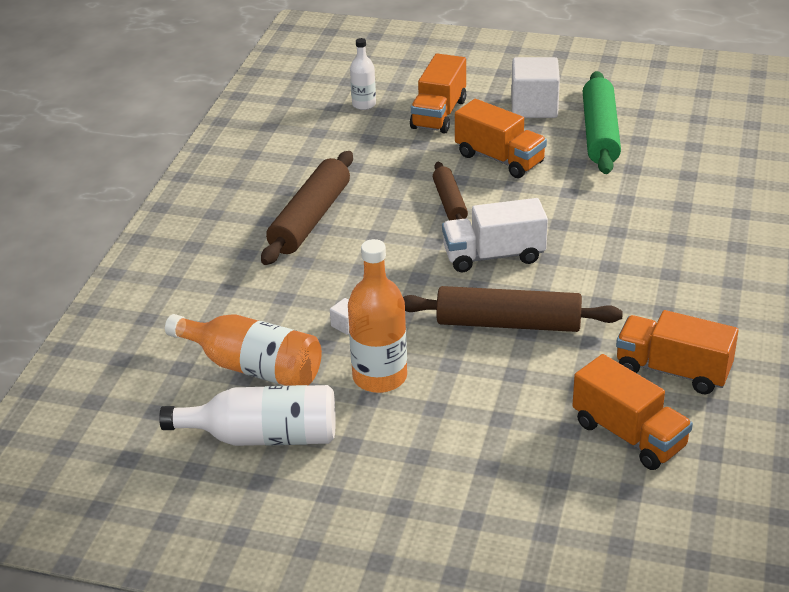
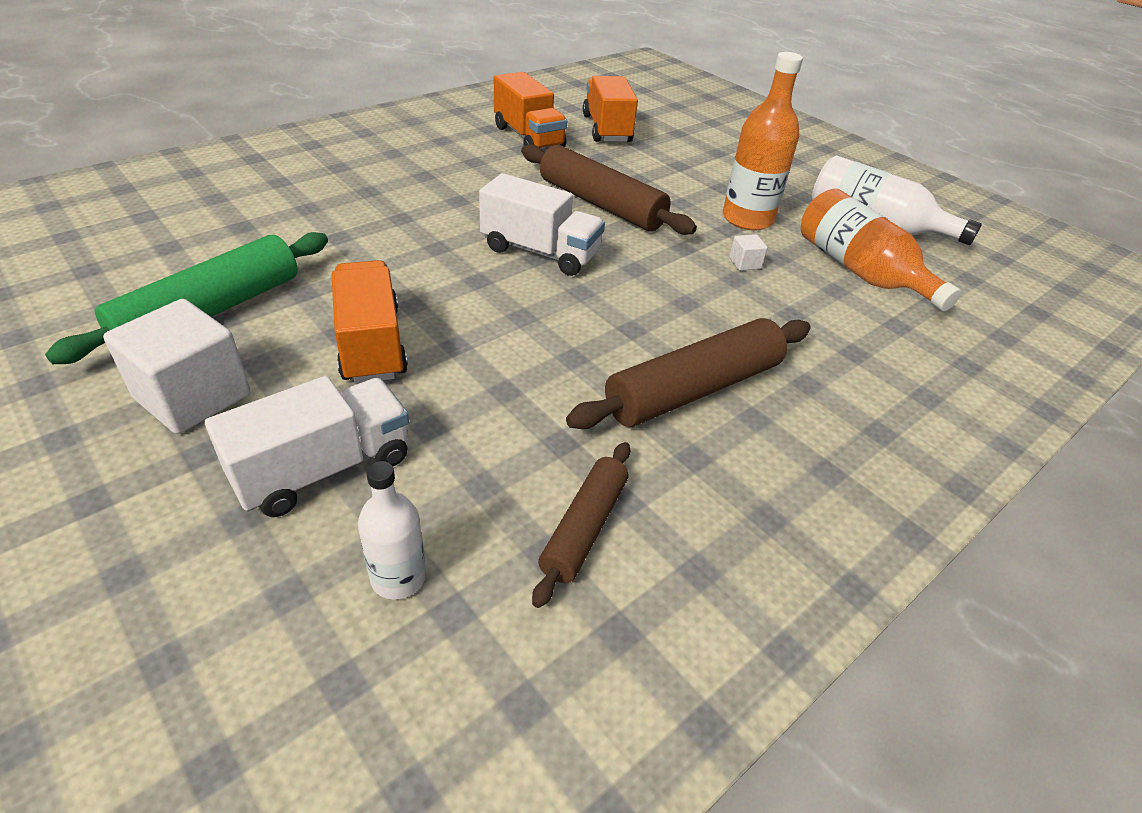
camera: 150 degrees left, 5 degrees up
(439, 114) = (323, 469): orange truck -> white truck
(449, 202) = (507, 322): brown rolling pin -> brown rolling pin (584, 528)

